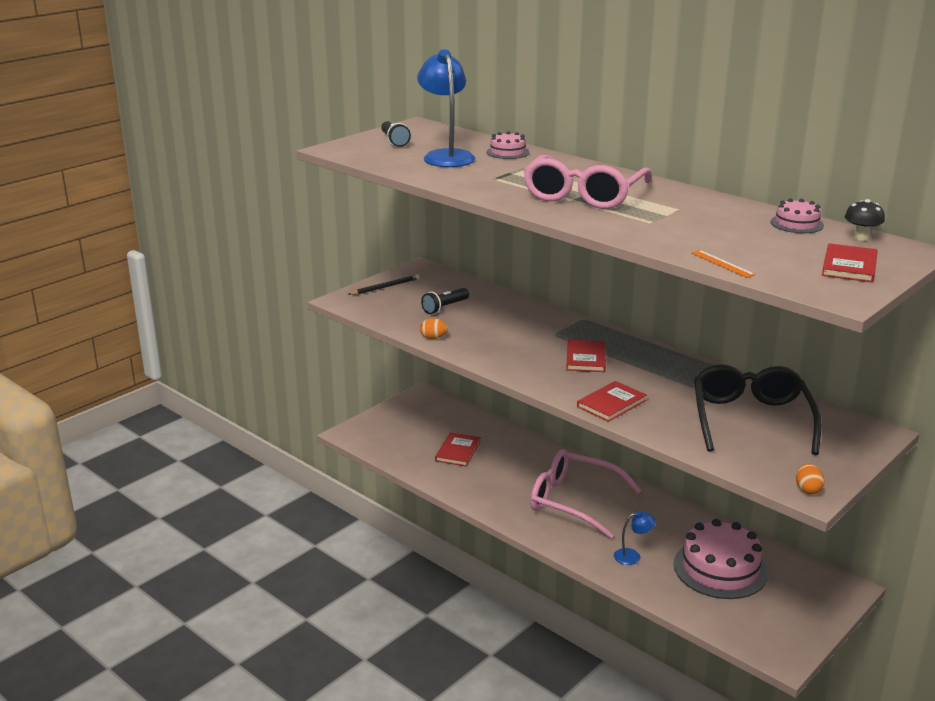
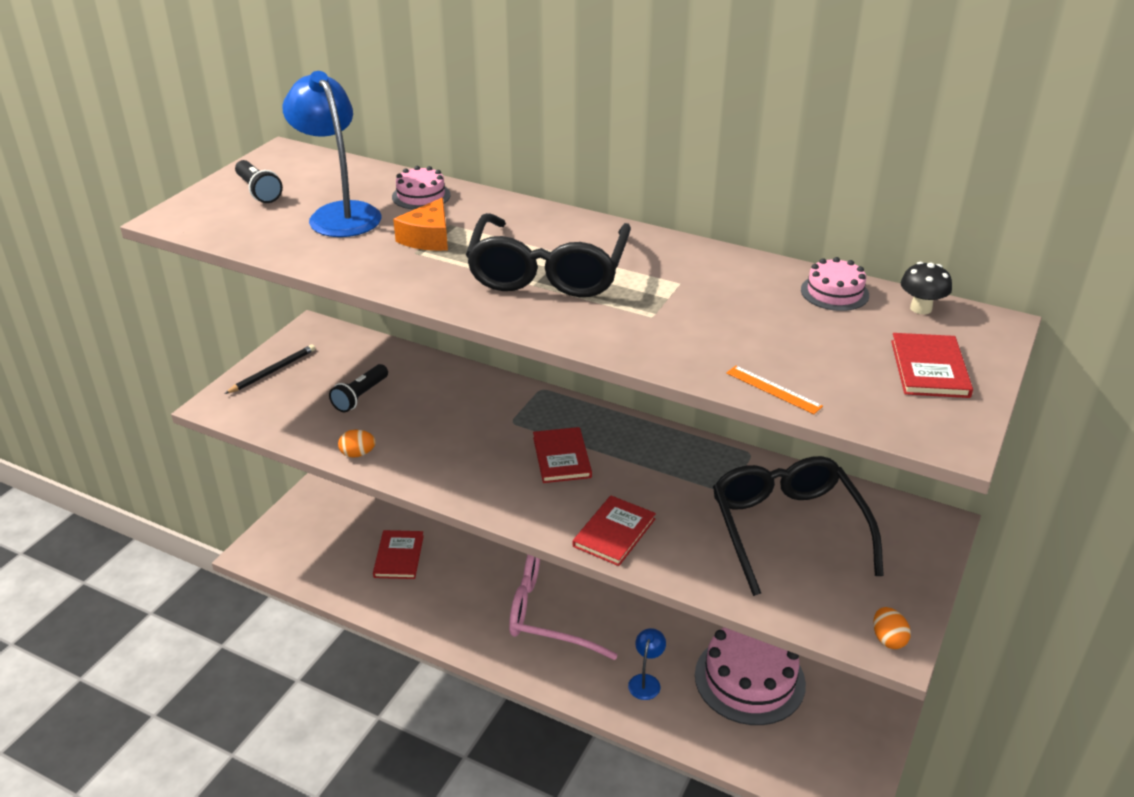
camera: 15 degrees left, 10 degrees up
(504, 172) = (428, 238): none -> orange cheese
(584, 195) = (548, 271): pink glasses -> black glasses
(632, 556) = (646, 681): blue lamp -> blue lamp turned 45 degrees counterclockwise

